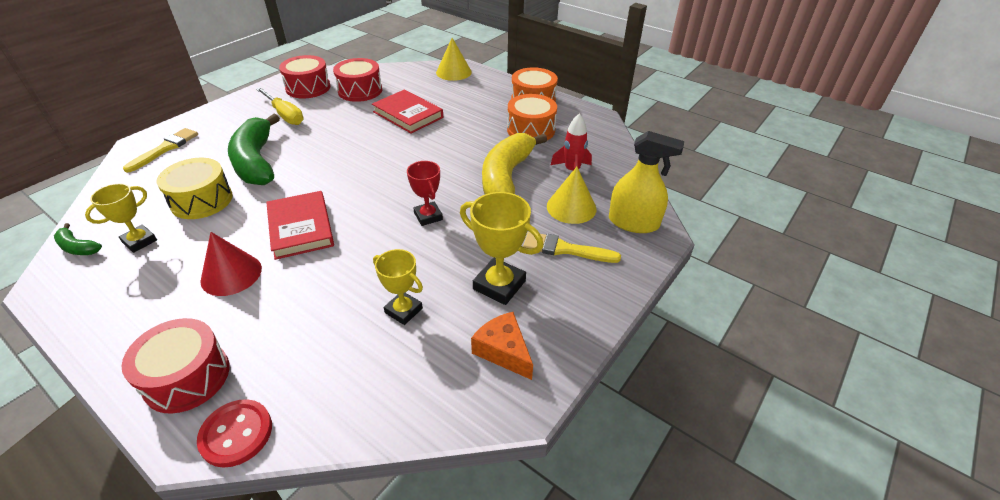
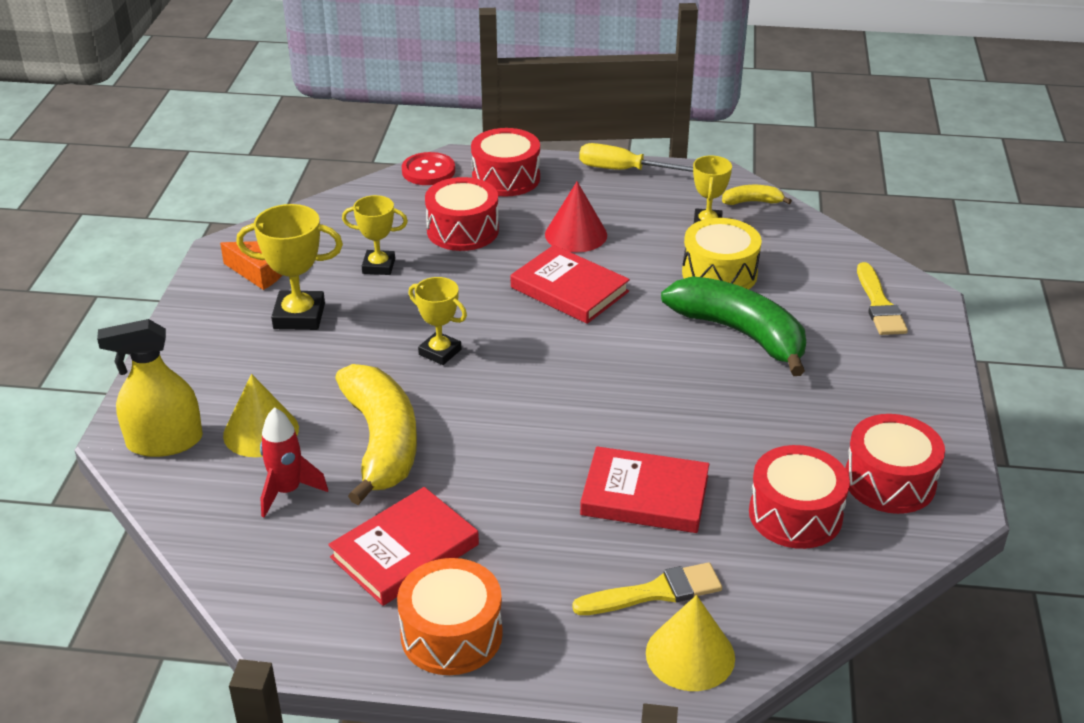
camera: 150 degrees right, 5 degrees down
(77, 247) = (752, 202): green banana -> yellow banana
(285, 115) = (828, 412): yellow screwdriver -> yellow screwdriver (624, 170)
(302, 321) = (462, 230): none -> red drum
(428, 216) = (440, 352): red trophy -> yellow trophy
(531, 130) = (405, 551): orange drum -> red book
(565, 249) = (243, 376): yellow brush -> yellow brush (655, 592)

